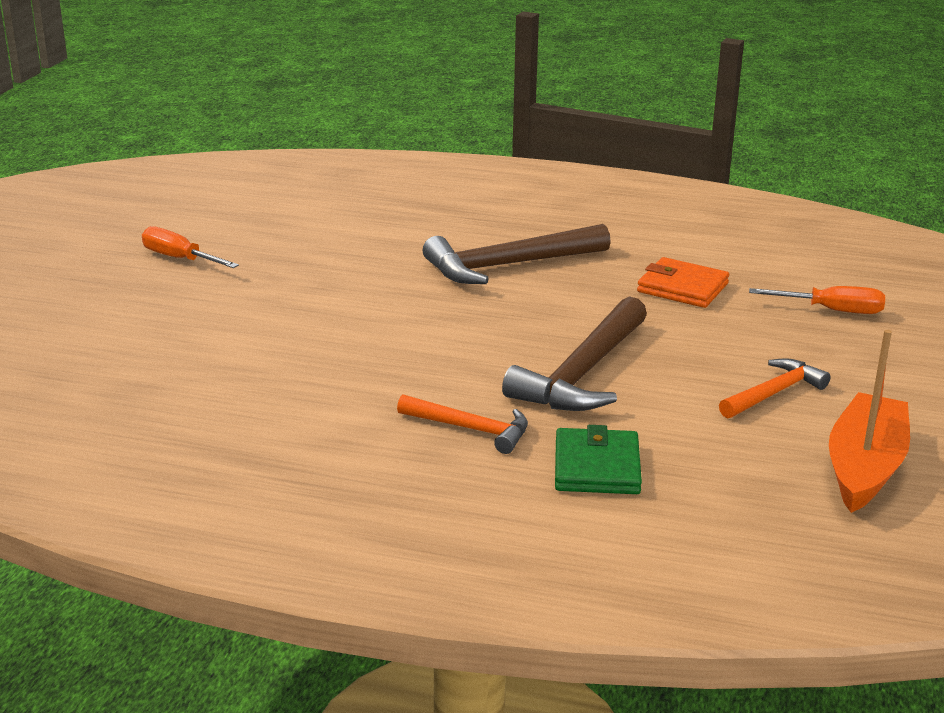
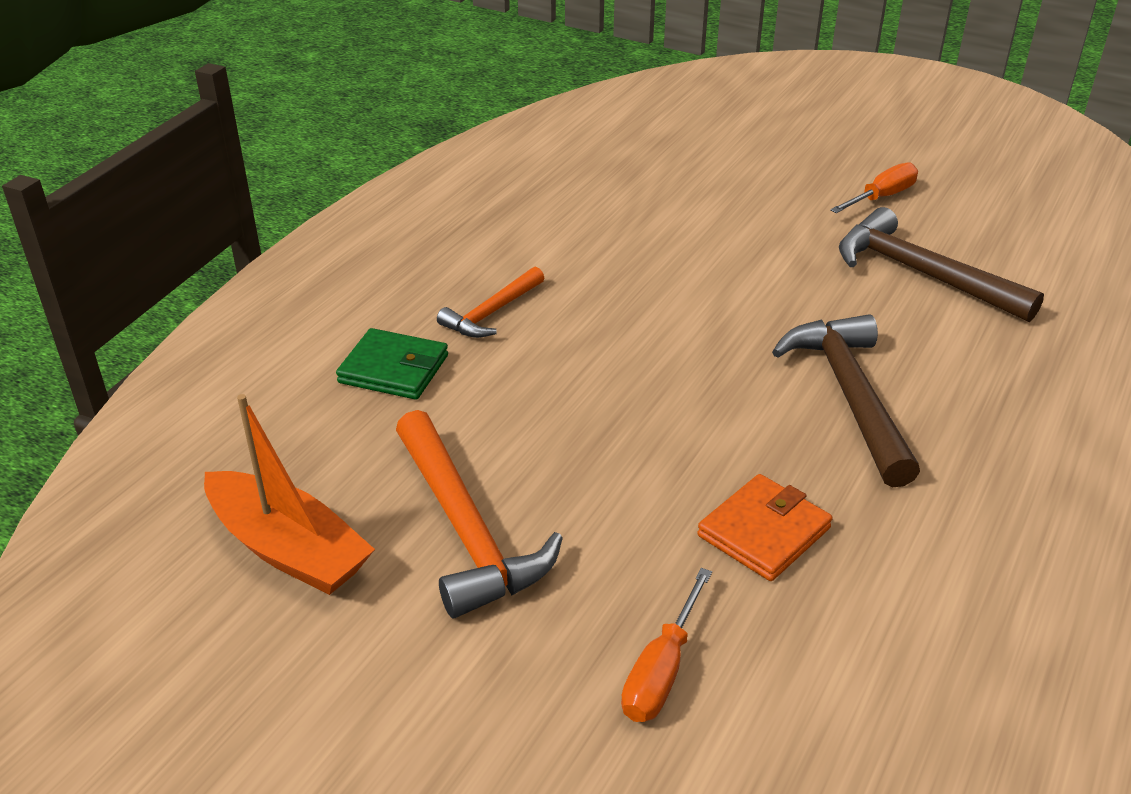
camera: 105 degrees right, 10 degrees up
(583, 373) = (567, 398): brown hammer -> brown hammer (922, 274)
(773, 393) = (466, 529): orange hammer -> orange hammer, size x1.71

